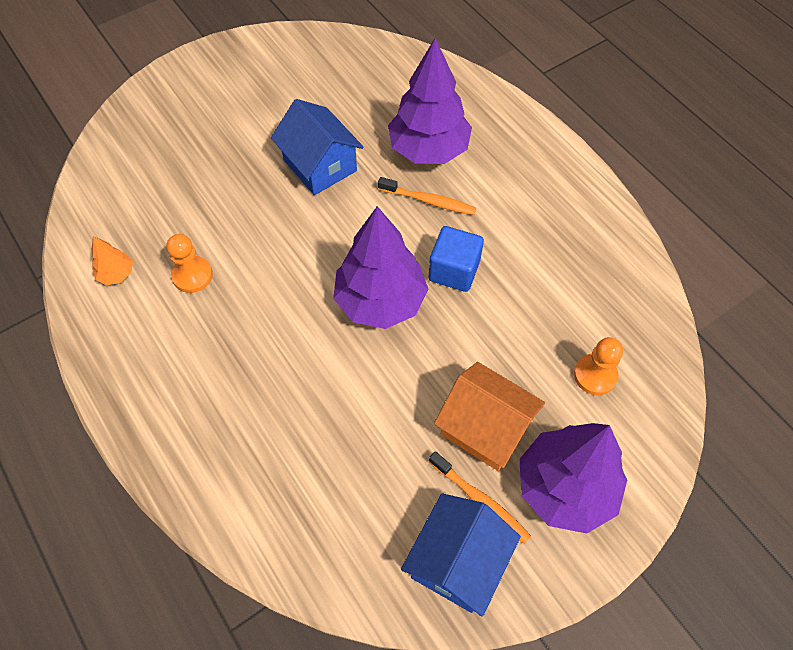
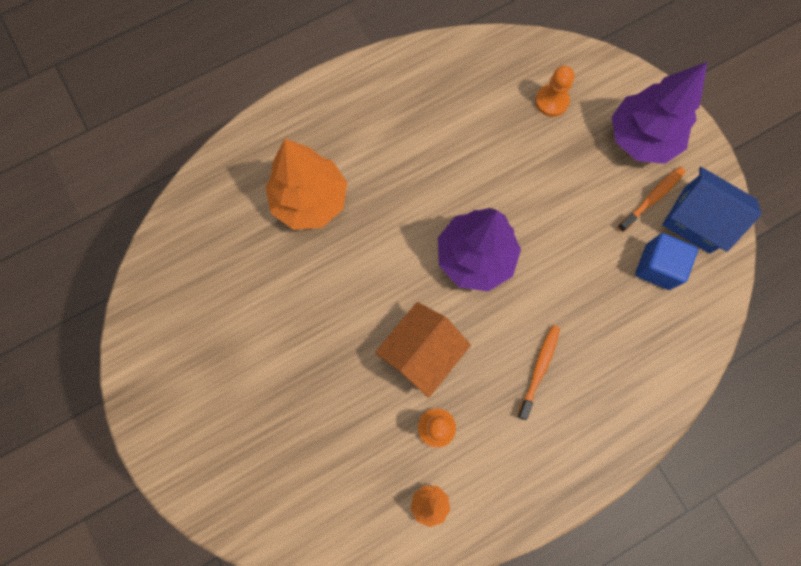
camera: 85 degrees left, 15 degrees up
(320, 165) = (317, 303): blue house -> none
(428, 150) = (310, 200): purple tree -> orange tree
(428, 201) = (371, 206): orange toothbrush -> orange toothbrush (539, 369)
(454, 270) = (448, 193): blue cube -> blue cube (657, 267)
(485, 428) = (594, 187): orange house -> orange house (421, 352)

